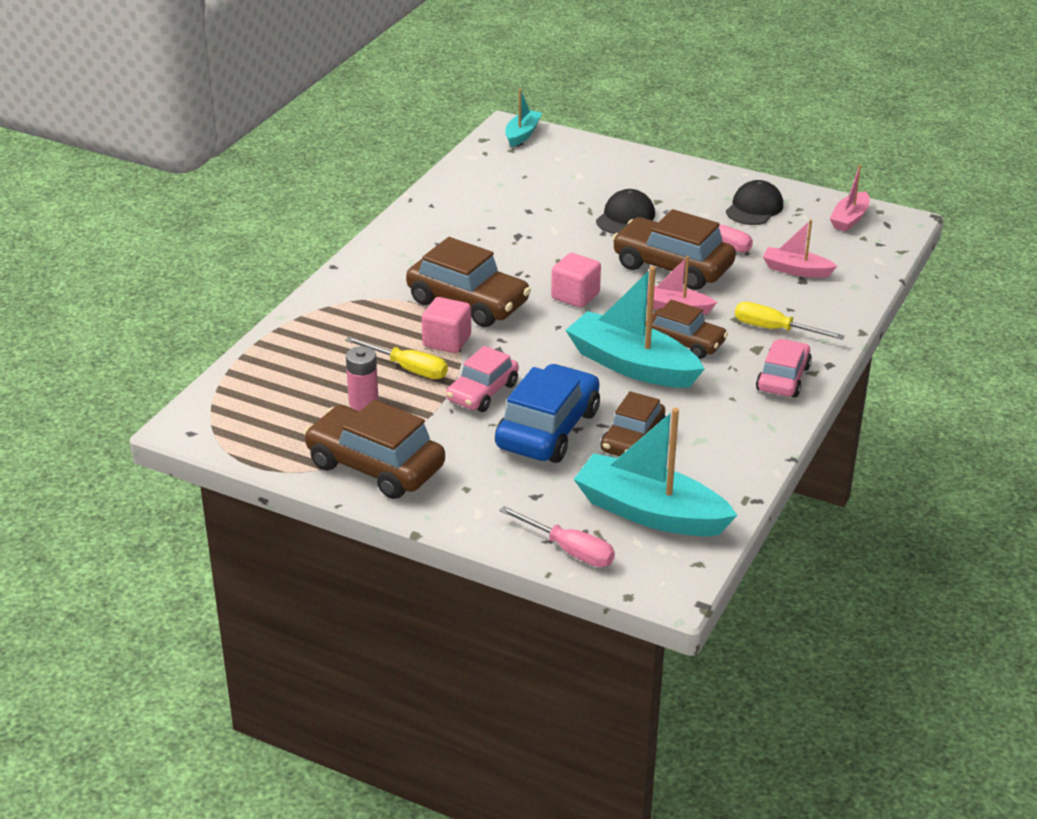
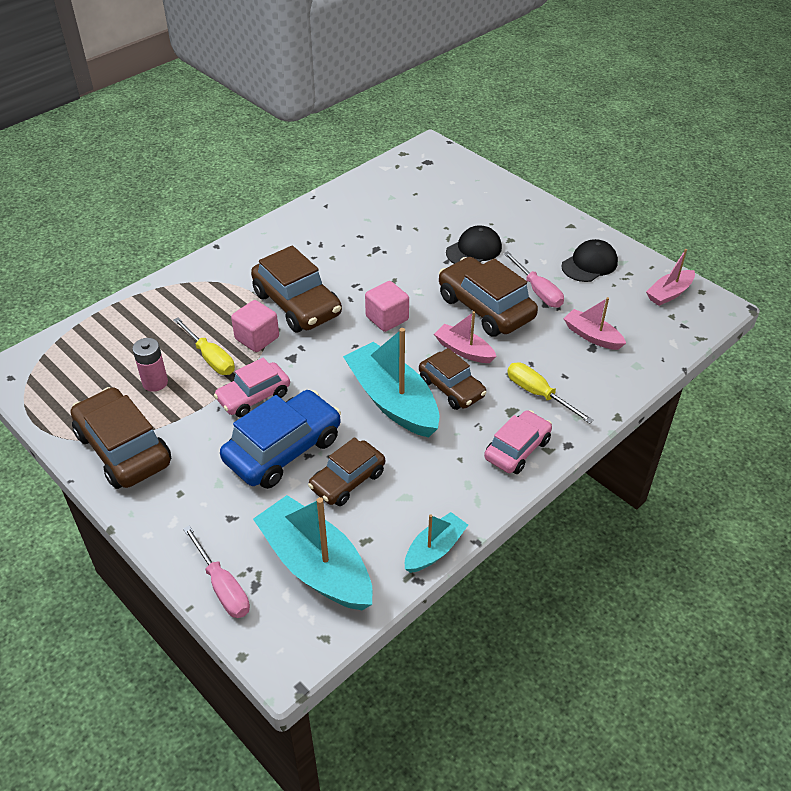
camera: 20 degrees right, 10 degrees up
(522, 134) = (436, 154): turquoise boat -> turquoise boat (434, 549)

